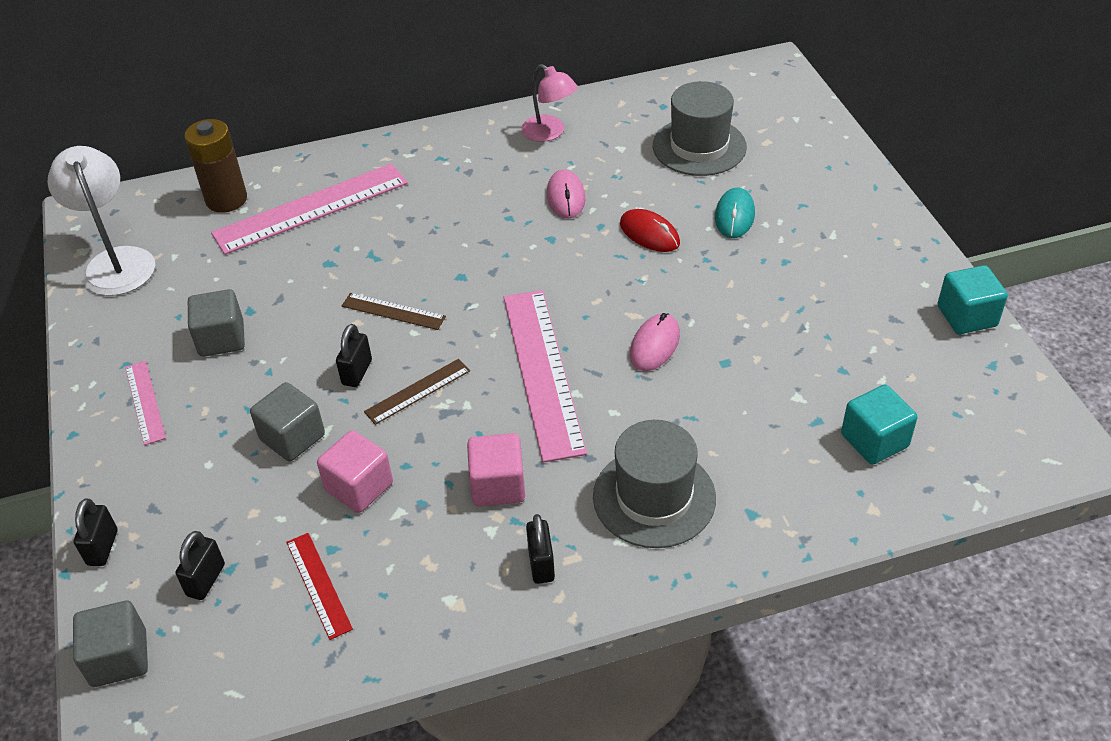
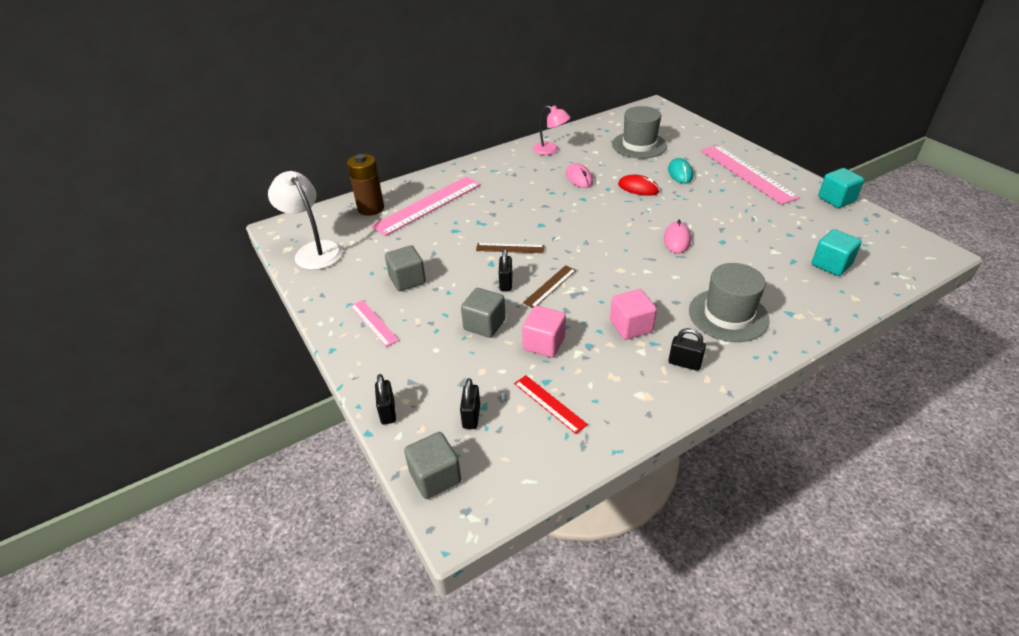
camera: 15 degrees left, 5 degrees down
(541, 564) = (684, 363): black padlock -> black padlock turned 45 degrees counterclockwise
(542, 372) = (620, 263): pink ruler -> pink ruler (747, 173)

